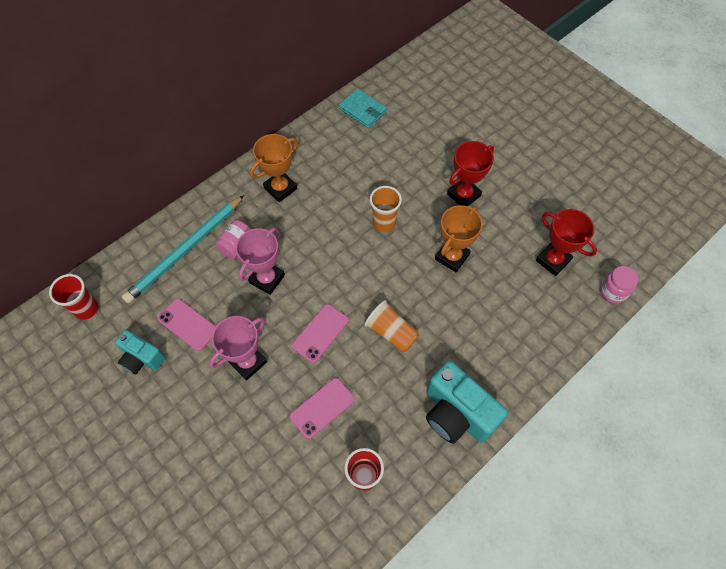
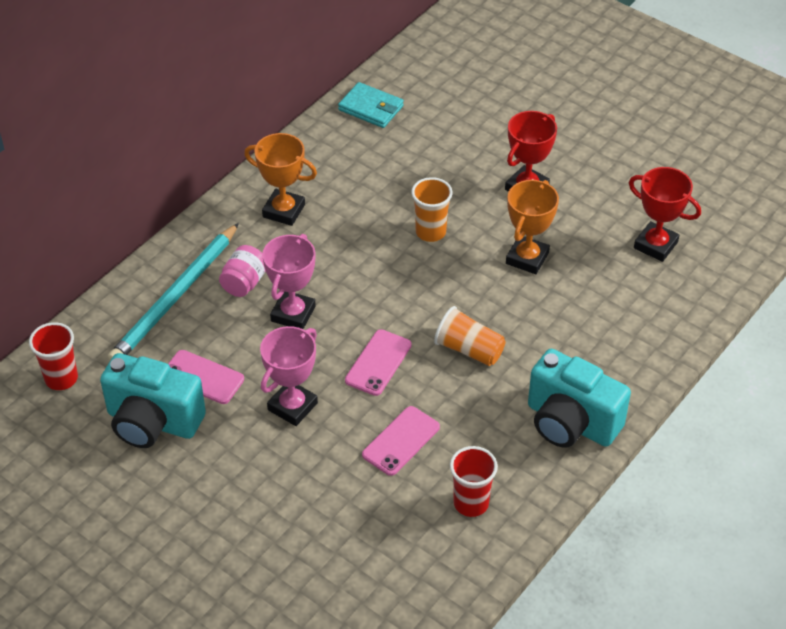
camera: 10 degrees left, 15 degrees down
(142, 358) = (153, 422): turquoise camera -> turquoise camera, size x1.67
(280, 188) = (284, 211): orange trophy -> orange trophy turned 75 degrees clockwise
(613, 291) = (737, 268): pink jar -> none

